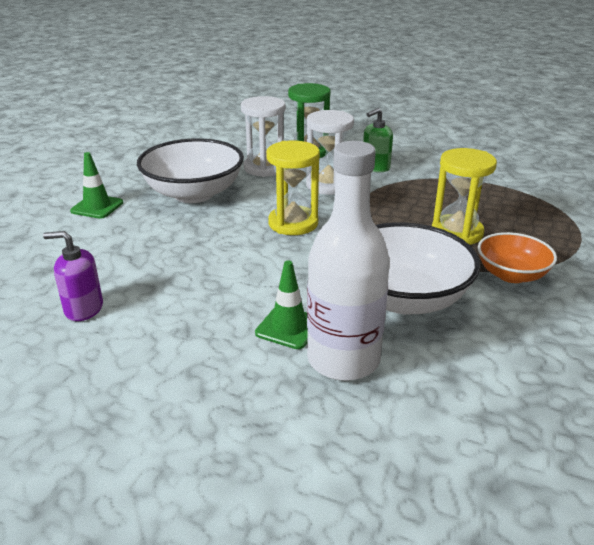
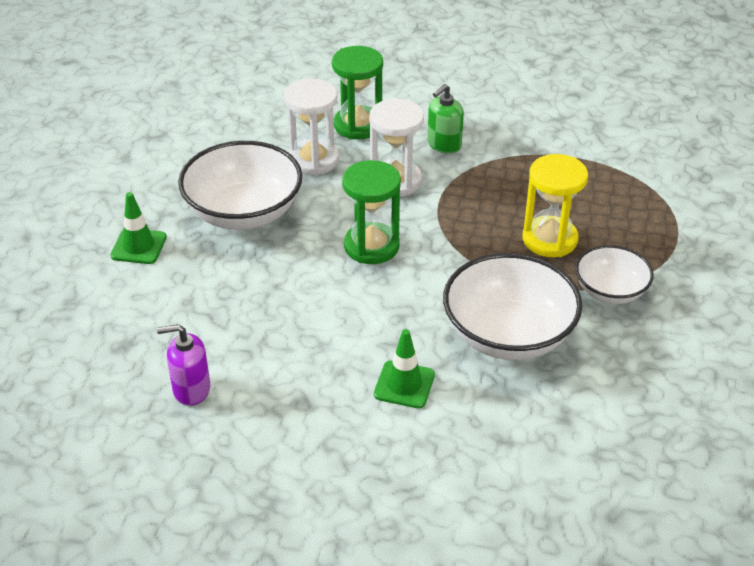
camera: 10 degrees left, 10 degrees up
(293, 223) = (371, 246): yellow hourglass -> green hourglass
(343, 360) = (465, 414): white bottle -> none
(511, 274) = (610, 291): orange bowl -> white bowl

